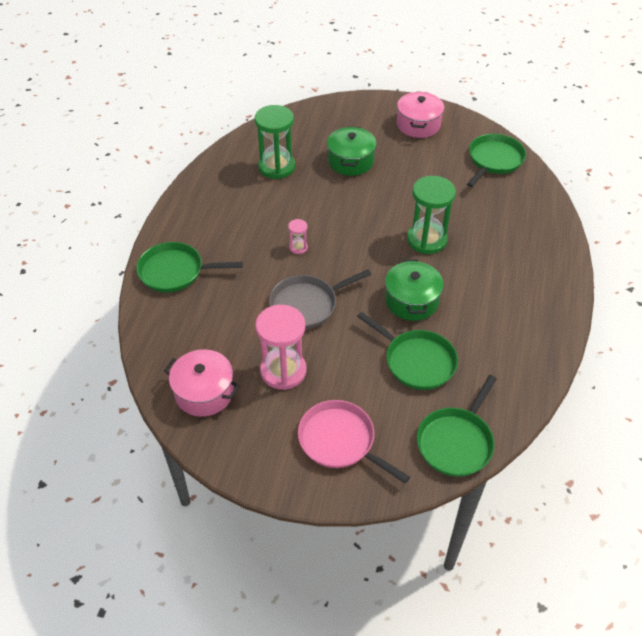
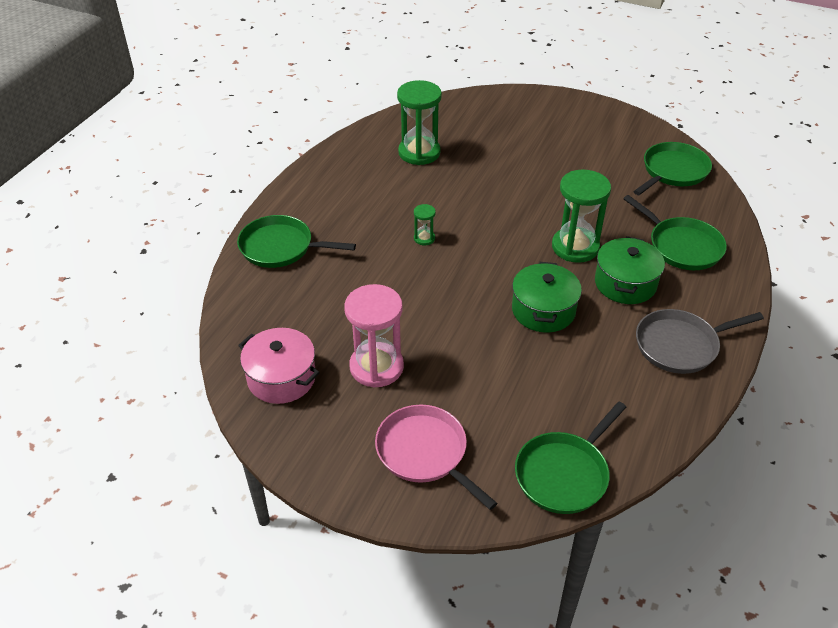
camera: 10 degrees right, 5 degrees down
(298, 247) = (424, 238): pink hourglass -> green hourglass
(306, 305) = (420, 299): grey pan -> grey pan (680, 345)
(350, 161) = (504, 155): green pot -> green pot (625, 283)
(417, 361) = (535, 377): green pan -> green pan (682, 246)
(418, 125) = (591, 125): pink pot -> none

